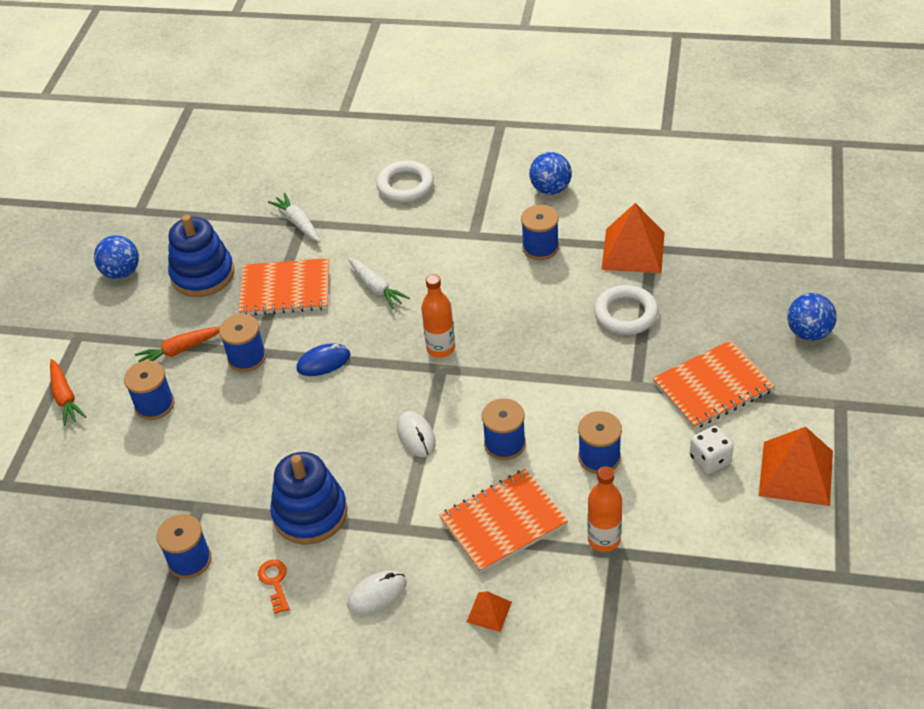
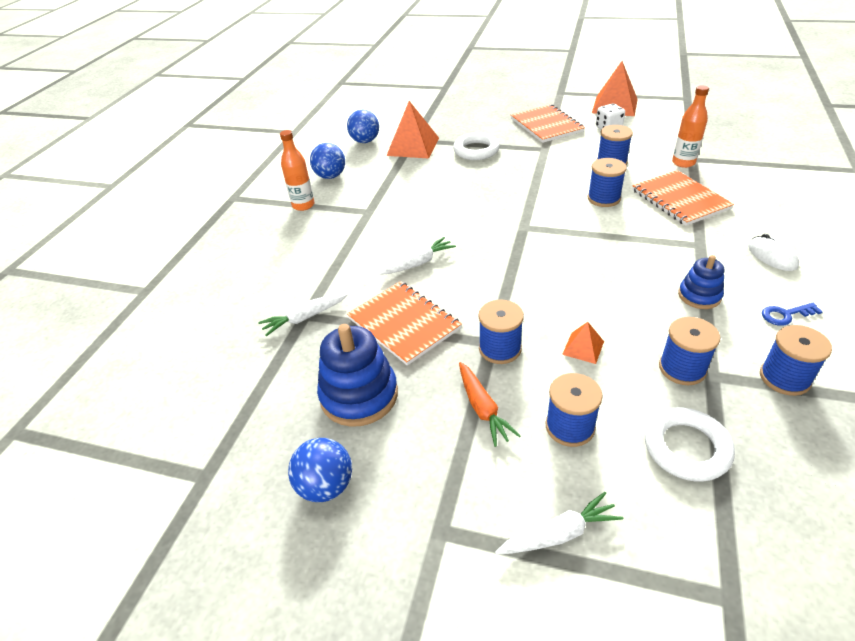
camera: 85 degrees left, 5 degrees down
(65, 397) = (559, 534): orange carrot -> white carrot
(275, 582) = (786, 315): orange key -> blue key
(285, 289) = (404, 323): orange notebook -> orange notebook turned 45 degrees counterclockwise
(310, 513) = (699, 296): blue stacking toy -> blue stacking toy, size x0.58
(323, 362) = (511, 293): blue mouse -> none
(405, 186) = (285, 248): white ring -> white ring (686, 448)
(416, 436) = (600, 239): white mouse -> none
(441, 348) = (500, 227): orange bottle -> orange bottle (303, 205)
(489, 612) = (764, 206): orange pyramid -> orange pyramid (583, 348)
(540, 247) = (396, 181): blue spool -> blue spool (682, 368)
(808, 333) = (503, 97): blue ball -> blue ball (365, 141)

